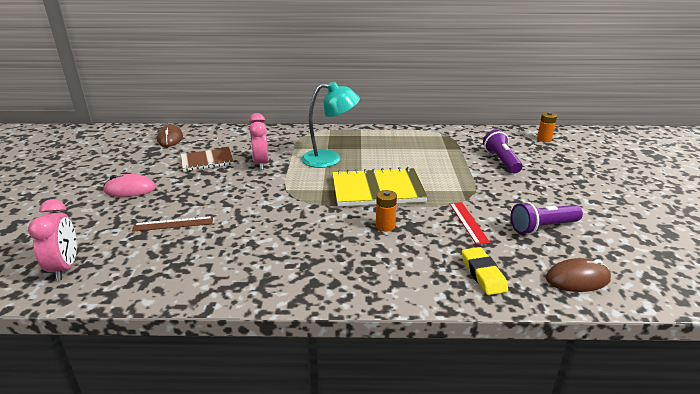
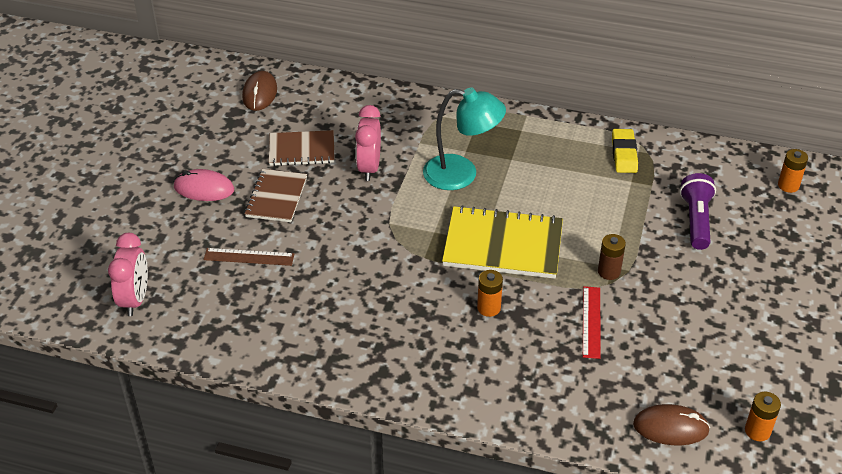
camera: 15 degrees right, 15 degrees up
(191, 187) = (276, 197): none -> brown notebook
(462, 193) = (609, 272): none -> brown battery
(483, 274) = (568, 399): yellow eraser -> yellow eraser (624, 154)
(542, 227) = (678, 348): purple flashlight -> none
(643, 269) = (757, 431): none -> orange battery

